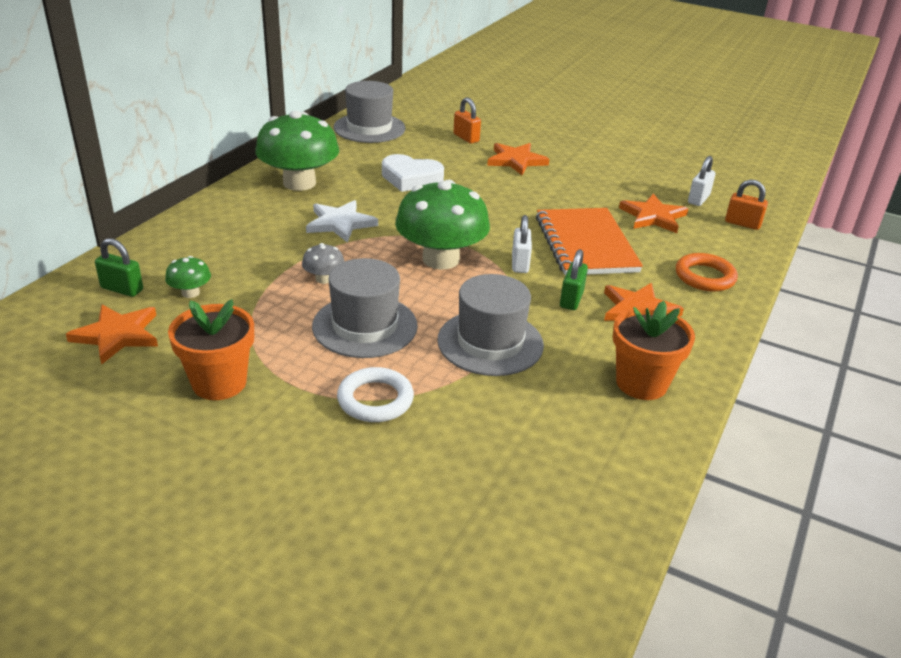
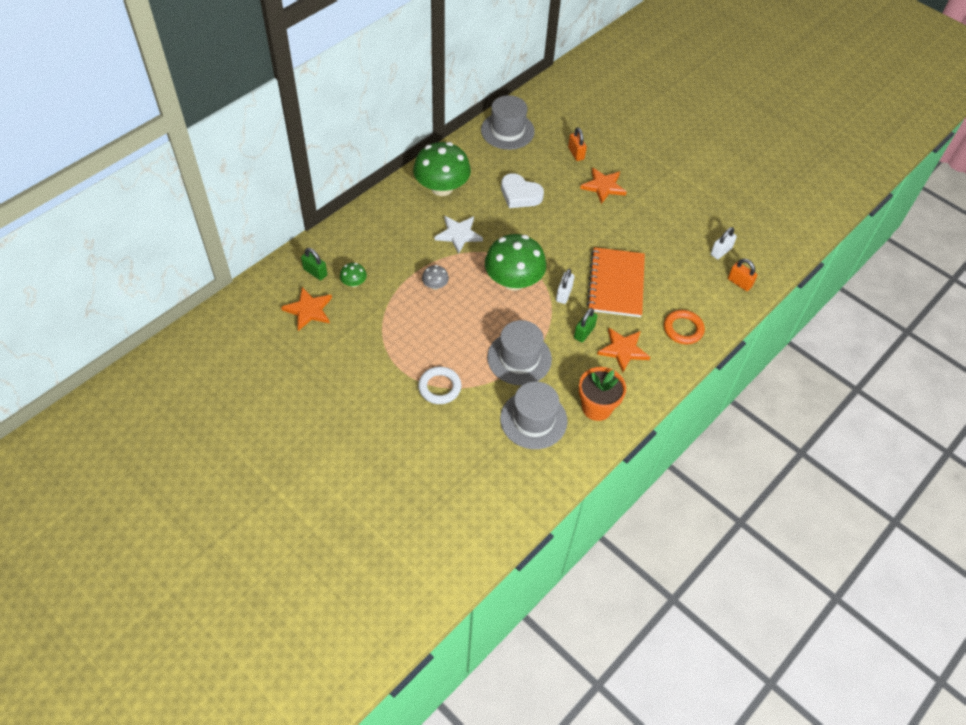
camera: 15 degrees right, 20 degrees up
(219, 383) = (358, 357): orange flower pot -> none
(365, 326) = (449, 330): grey hat -> grey hat (533, 420)
(653, 216) = (677, 264): orange star -> none

